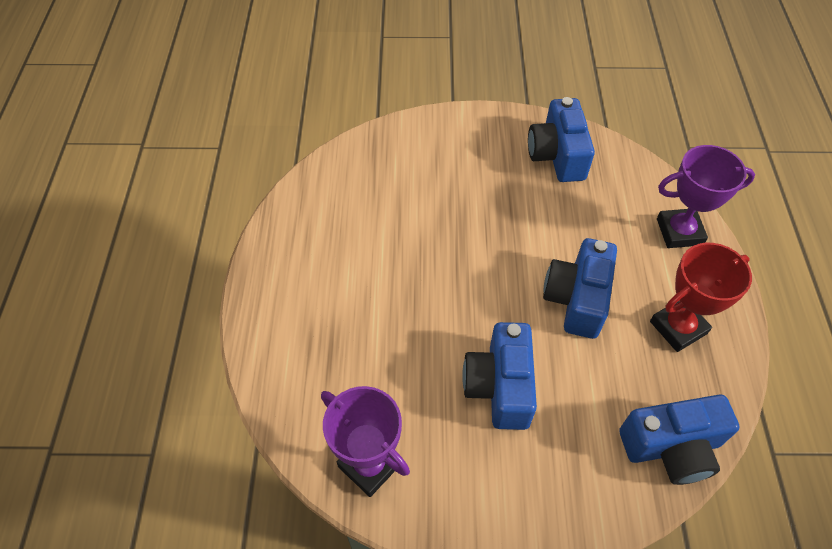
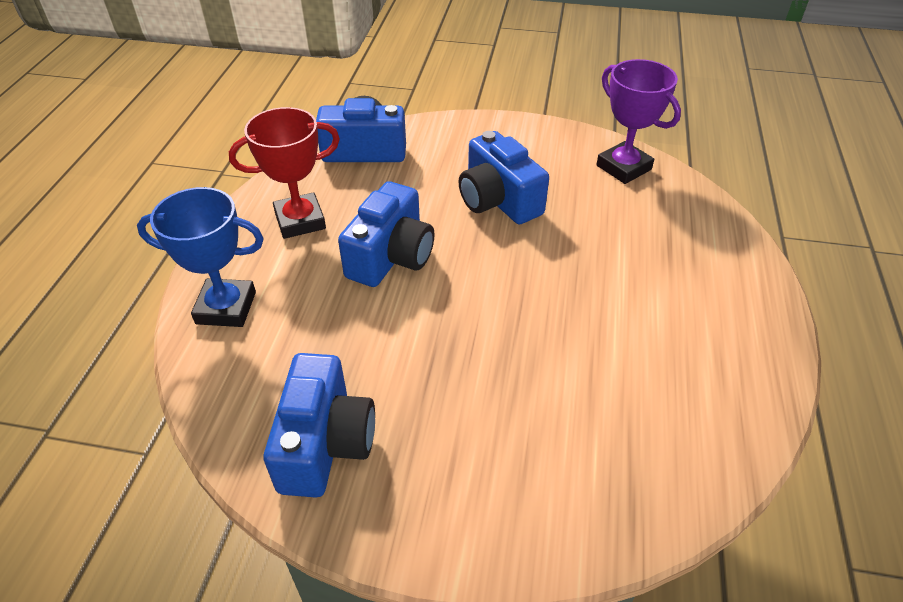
camera: 170 degrees left, 10 degrees down
(500, 386) = (498, 200): blue camera -> blue camera turned 135 degrees clockwise
(679, 232) = (226, 308): purple trophy -> blue trophy

